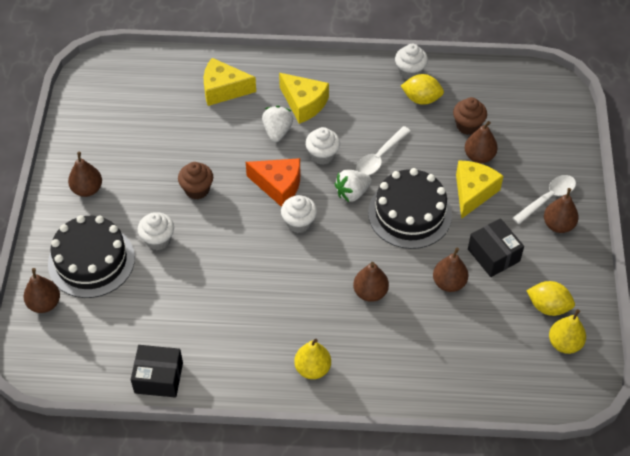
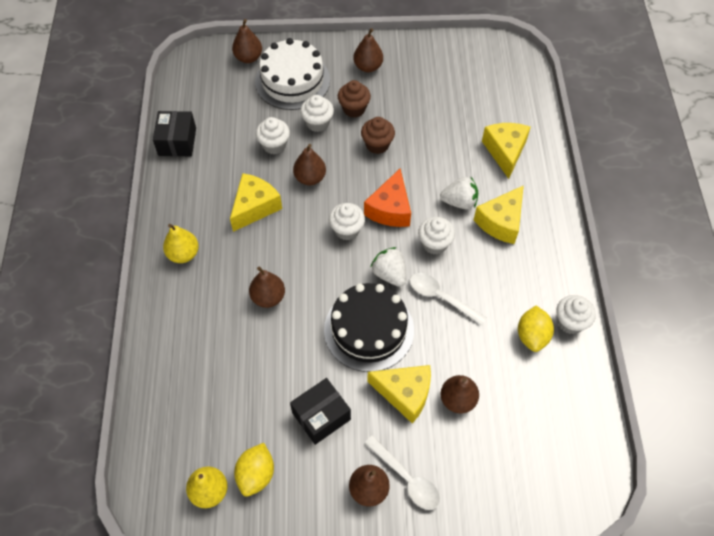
camera: 85 degrees right, 5 degrees up
(91, 261) = (292, 81): black cake -> white cake
(181, 281) = (274, 145): none -> white cupcake
(261, 301) = (255, 207): none -> yellow cheese
(449, 283) = (283, 371): brown pear -> brown pear (310, 178)
(467, 125) = (501, 387): brown cupcake -> brown cupcake (354, 109)

